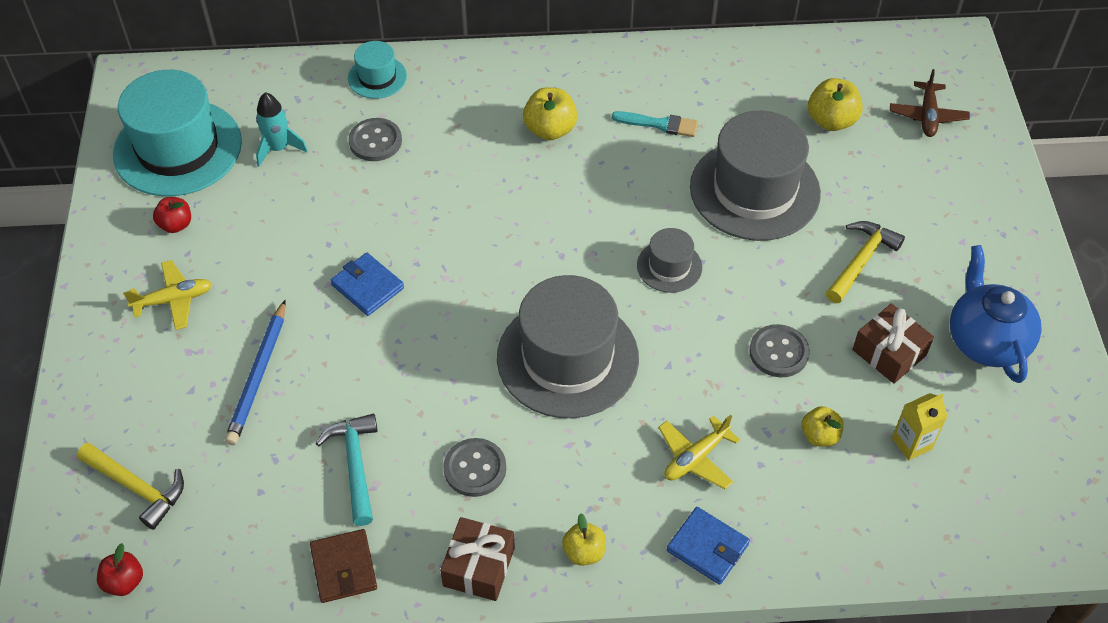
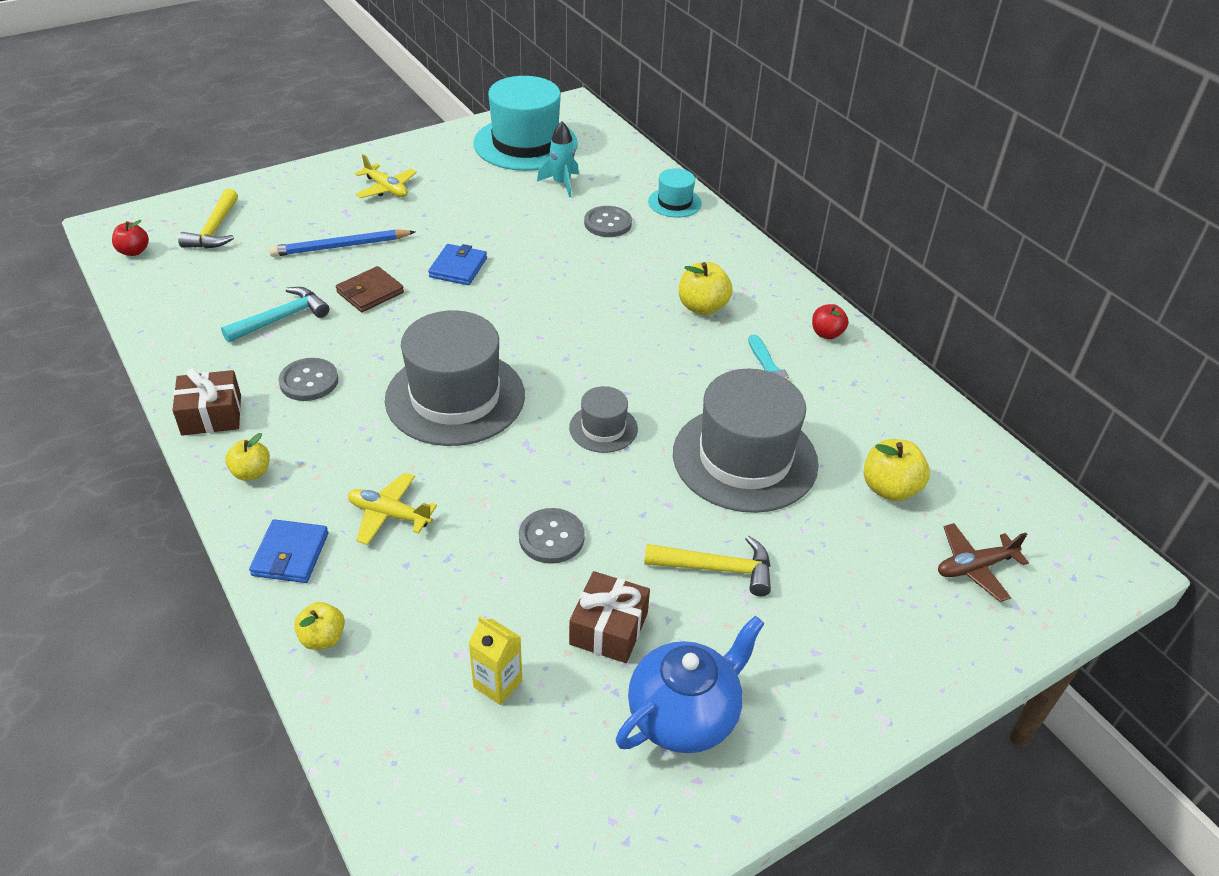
camera: 60 degrees right, 10 degrees down
(176, 225) = (455, 167): red apple -> red apple (826, 333)
(344, 568) = (183, 344): brown wallet -> brown wallet (370, 292)
(819, 436) = (465, 601): yellow apple -> yellow apple (323, 638)

